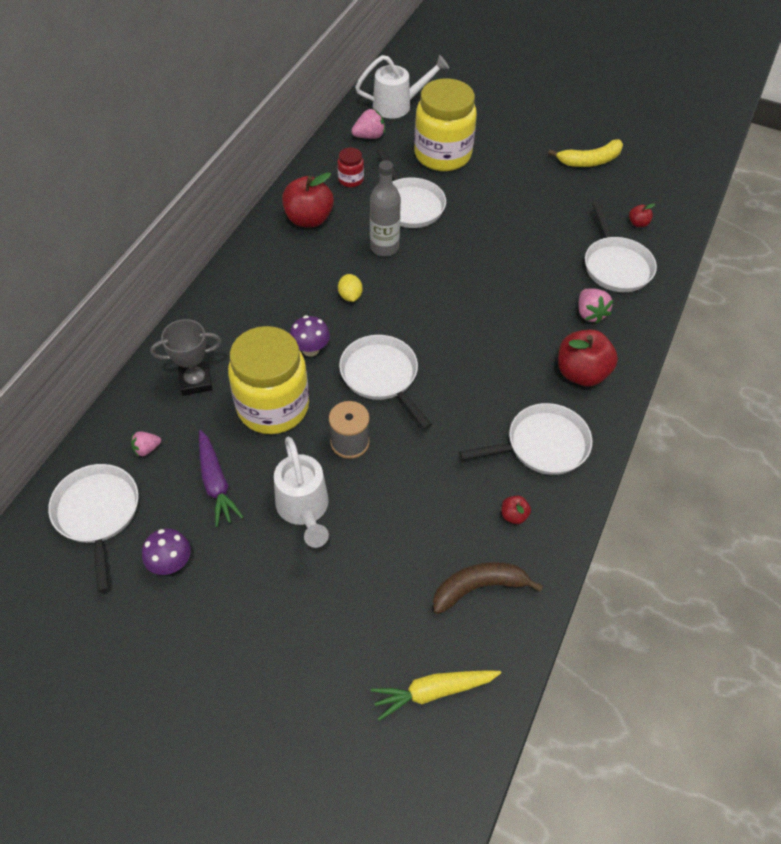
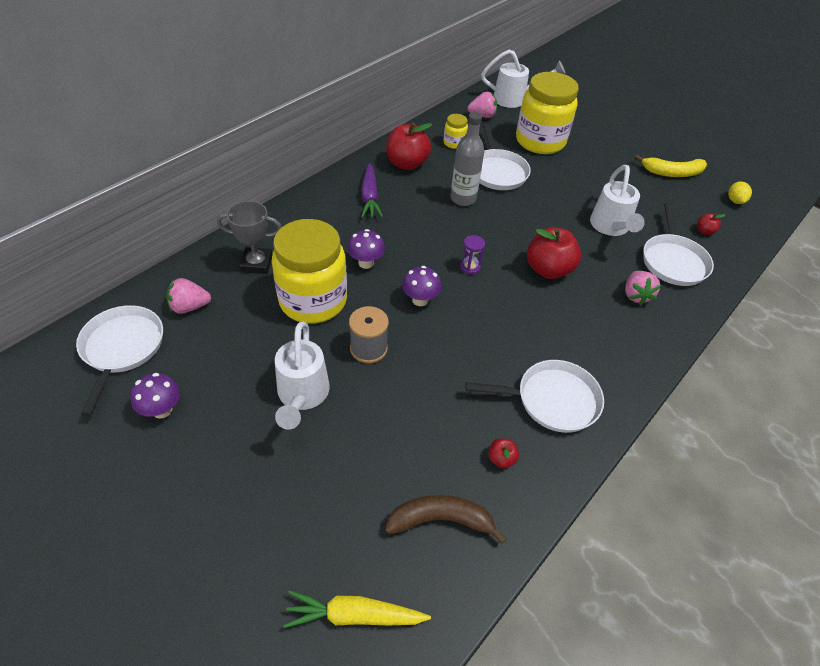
camera: 15 degrees right, 5 degrees down
(147, 449) = (190, 307): pink strawberry -> pink strawberry, size x1.53
(216, 483) = (234, 351): purple carrot -> purple carrot (370, 197)
(350, 296) = (418, 229): yellow lemon -> yellow lemon (735, 201)
(351, 180) = (454, 143): red jar -> yellow jar
(381, 376) = (420, 300): white pan -> purple mushroom
(419, 326) = (470, 267): none -> purple hourglass
(545, 243) = (610, 227): none -> white watering can
(581, 373) = (611, 345): red apple -> red apple (548, 269)

